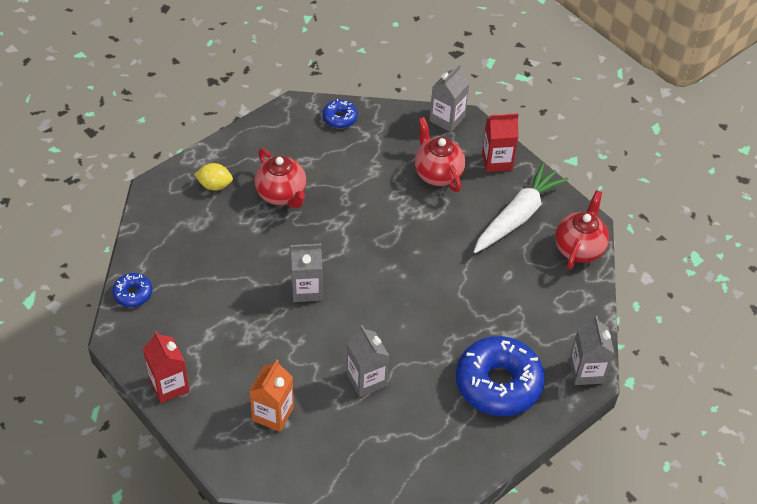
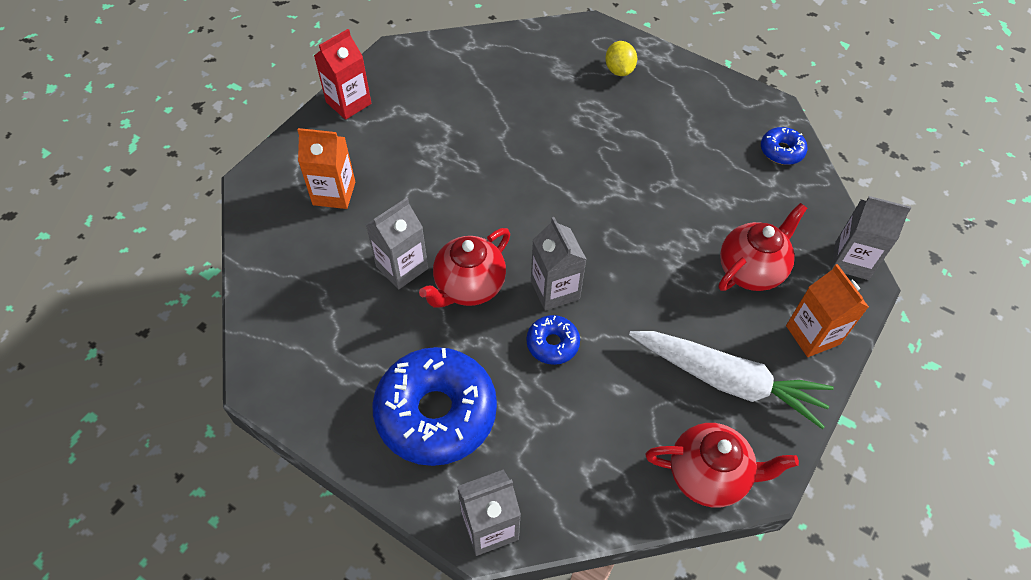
camera: 75 degrees right, 5 degrees up
(133, 294) = (451, 48): blue donut -> blue donut (552, 344)
(281, 194) = (635, 127): red teapot -> red teapot (468, 287)
(307, 289) = (510, 182): grey carton -> grey carton (555, 290)
(497, 161) = (812, 335): red carton -> orange carton

